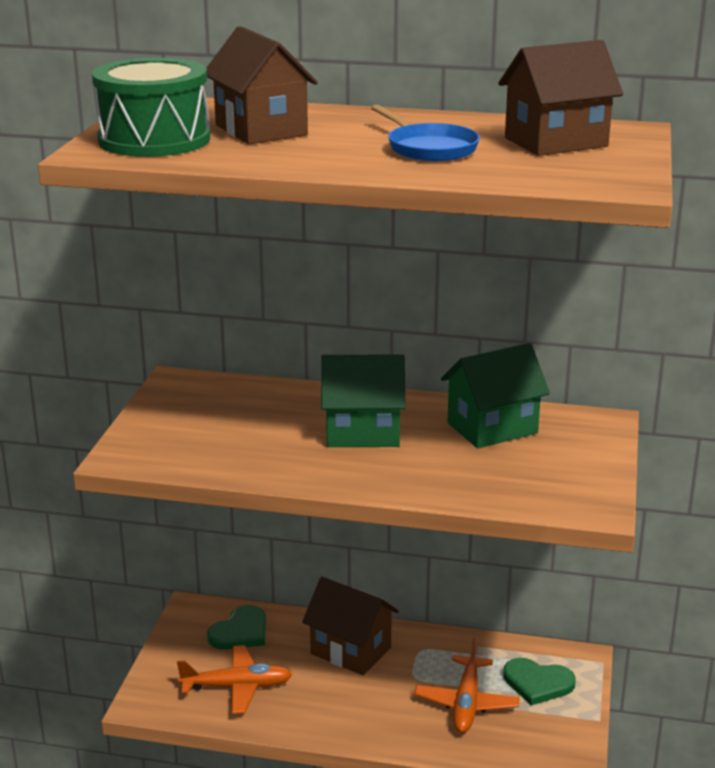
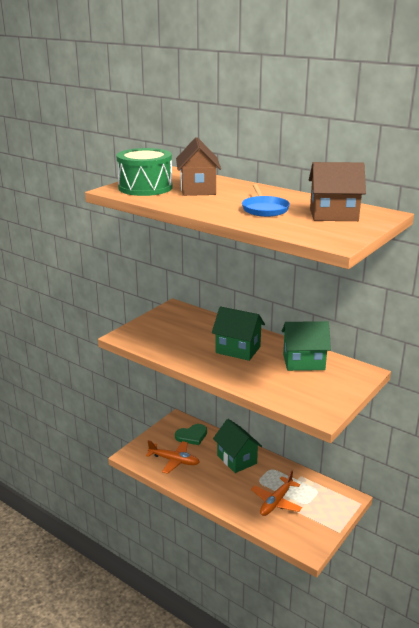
camera: 25 degrees right, 0 degrees up
(351, 650) = (237, 459): brown house -> green house
(537, 683) = (319, 503): green heart -> none

